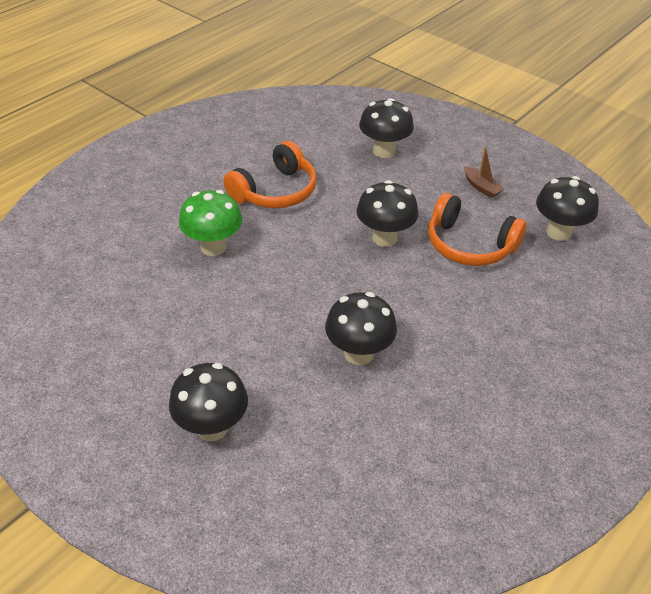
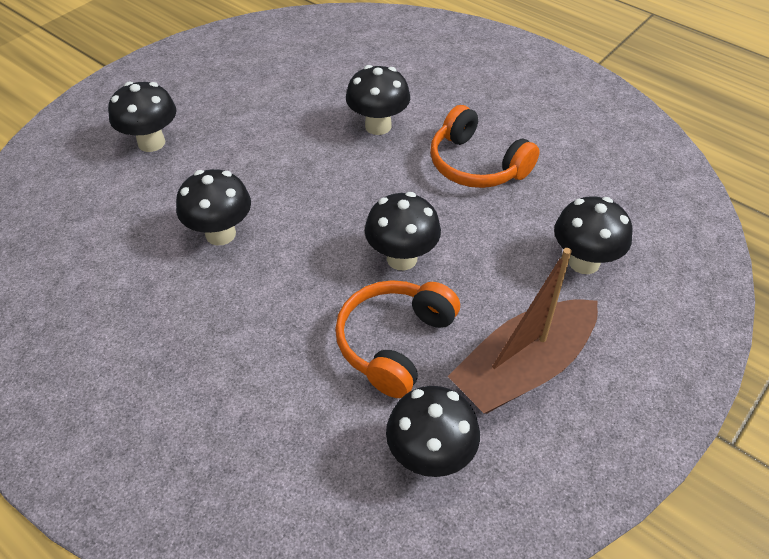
camera: 90 degrees right, 5 degrees up
(213, 247) = (378, 126): green mushroom -> black mushroom
(481, 187) = (523, 368): brown boat -> brown boat, size x2.44

